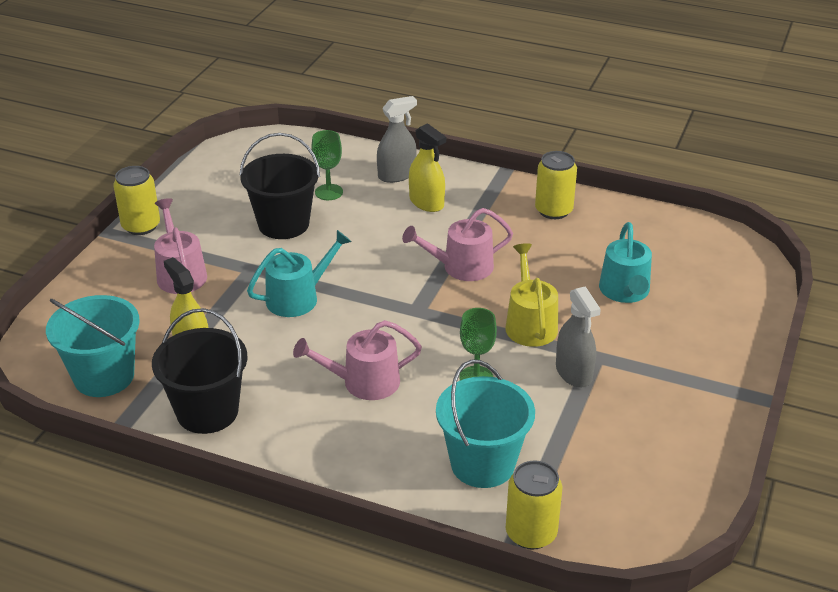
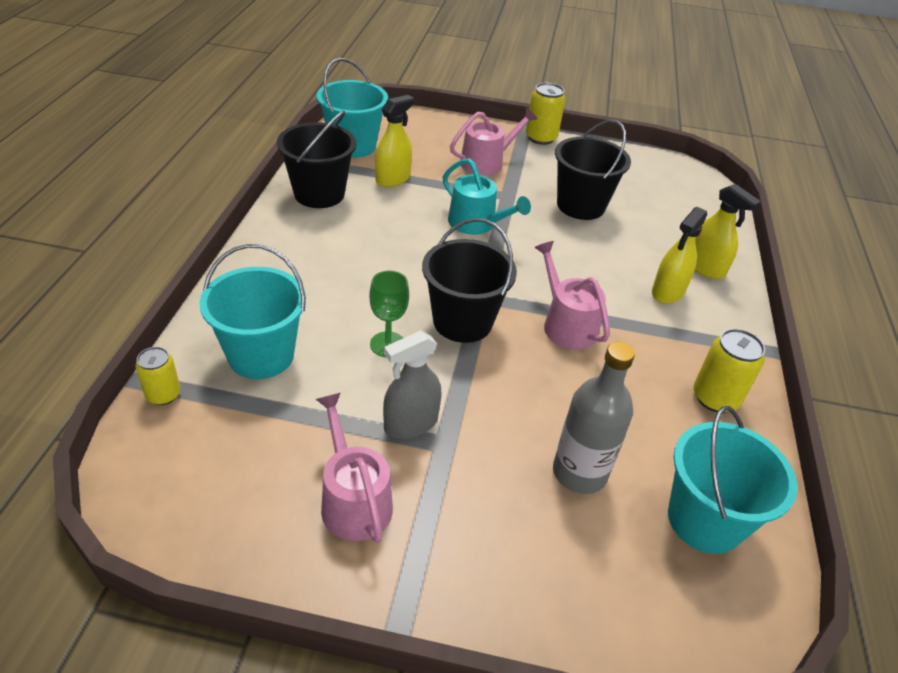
camera: 75 degrees right, 5 degrees up
(329, 192) = (646, 226): green goblet -> none
(364, 382) = (368, 271): pink watering can -> pink watering can (353, 500)
(397, 175) = (705, 267): grey spray bottle -> yellow spray bottle
(450, 327) = (462, 322): none -> black bucket
(530, 324) = (487, 383): yellow watering can -> none
(531, 533) = (163, 394): yellow can -> yellow can, size x0.65
(625, 291) = (579, 473): turquoise watering can -> grey bottle
(665, 244) = (704, 520): none -> turquoise bucket

